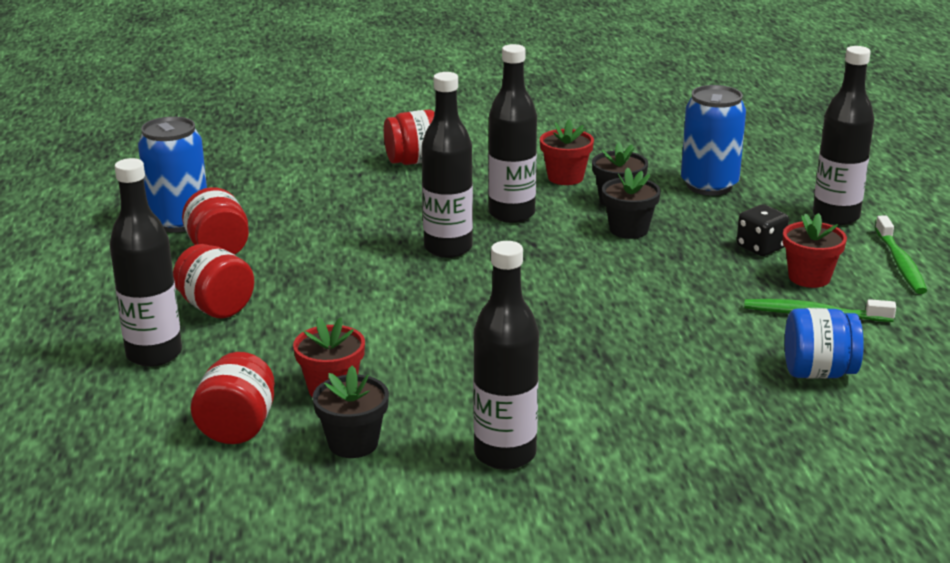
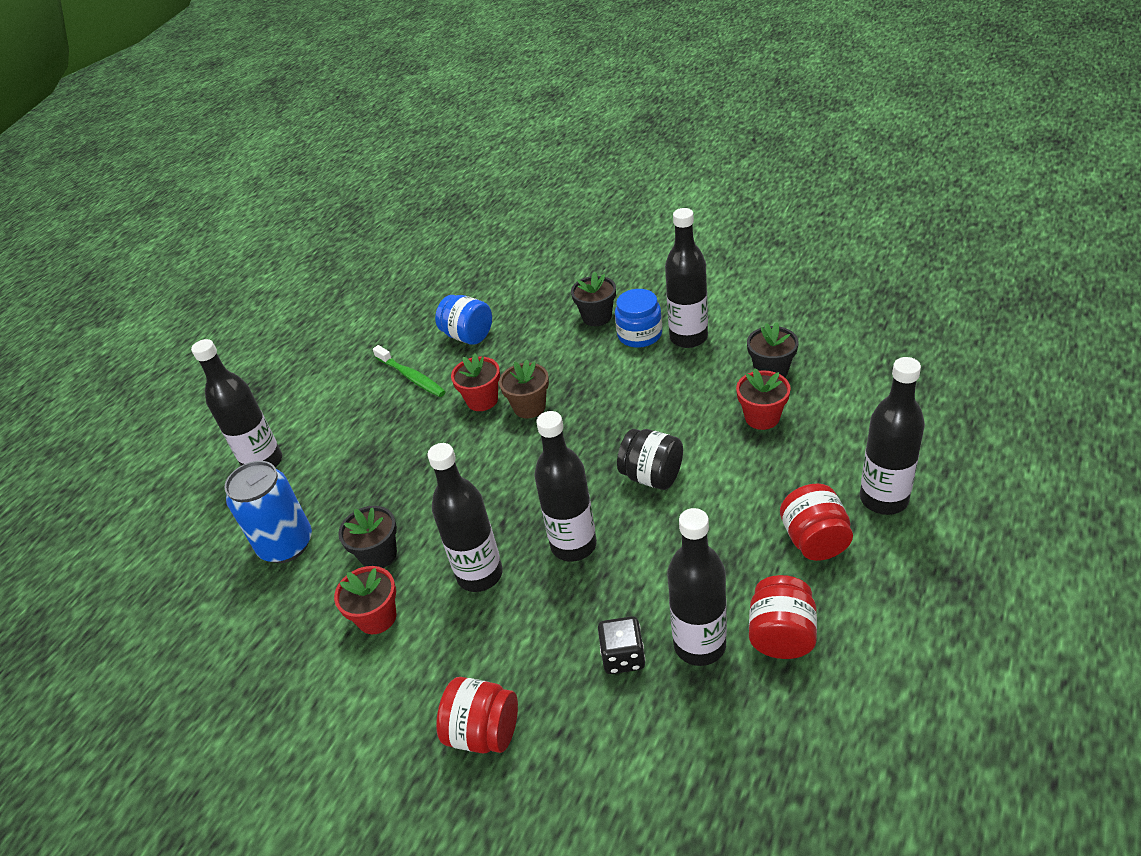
camera: 140 degrees left, 15 degrees up
(179, 221) = (807, 716): blue can -> none
(237, 427) = (840, 406): red jar -> none
(285, 229) = (699, 645): none -> black bottle
(418, 308) = (652, 476): none -> black jar
(580, 439) = (639, 335): none -> blue jar
(626, 326) = (529, 407): none -> brown flower pot
(628, 230) = (415, 509): black flower pot -> black flower pot (597, 317)
(760, 247) = (356, 449): black dice -> black dice (623, 656)
(809, 277) = (370, 408): red flower pot -> red flower pot (482, 400)
(900, 263) = (301, 400): green toothbrush -> none

